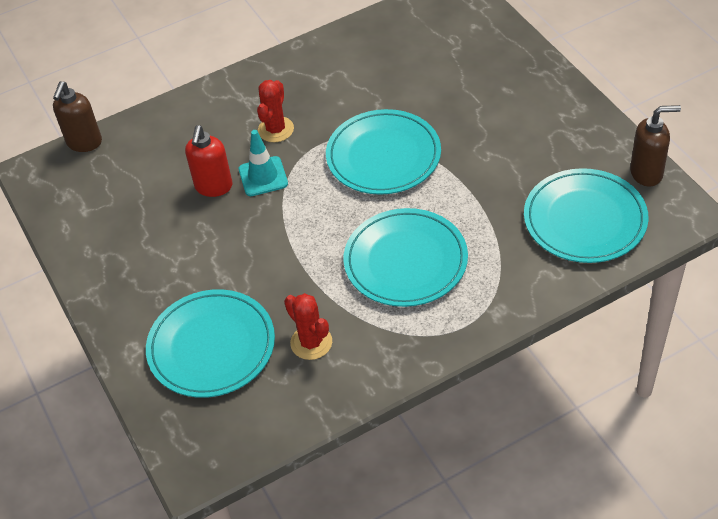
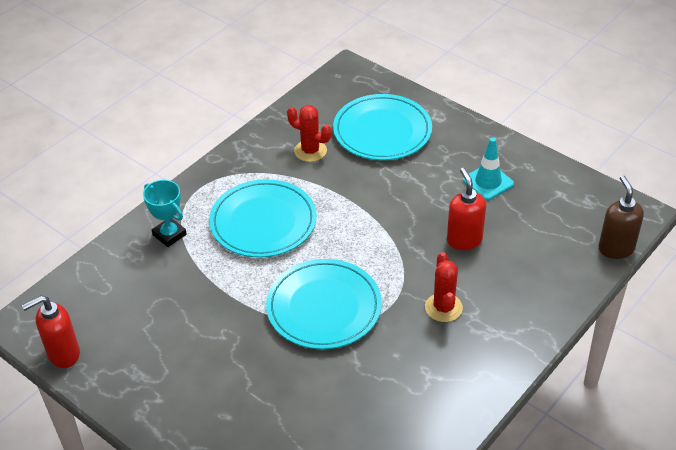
camera: 155 degrees right, 5 degrees down
(263, 176) = (426, 260): turquoise traffic cone -> turquoise traffic cone (488, 182)
(514, 273) = (169, 235): none -> turquoise trophy
(585, 220) = (117, 294): turquoise plate -> none
(647, 173) = (63, 354): brown soap dispenser -> red soap dispenser

